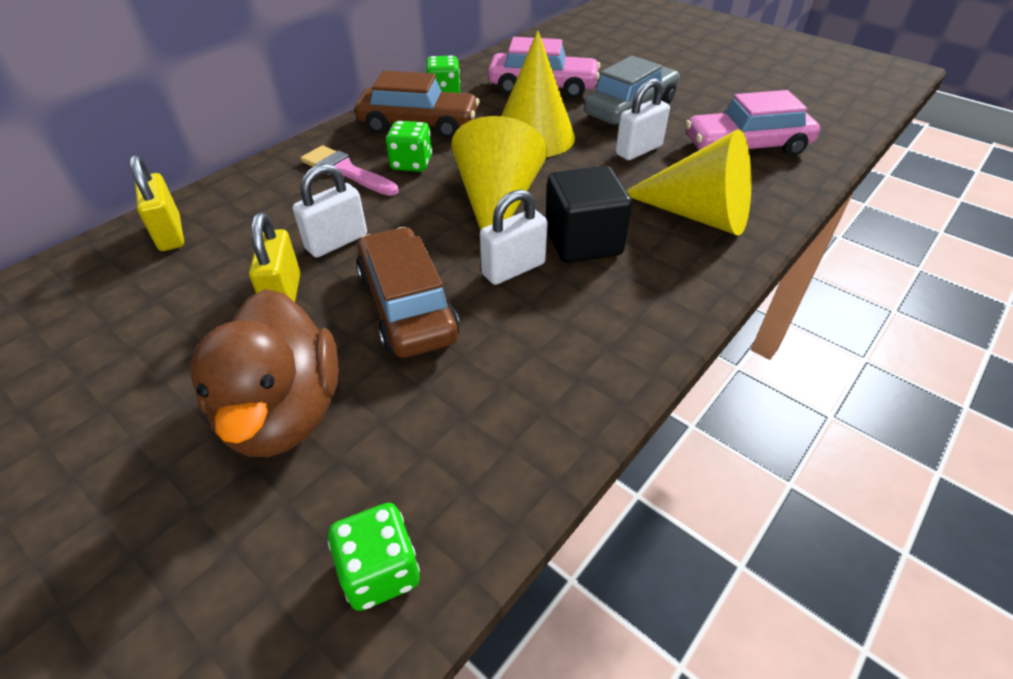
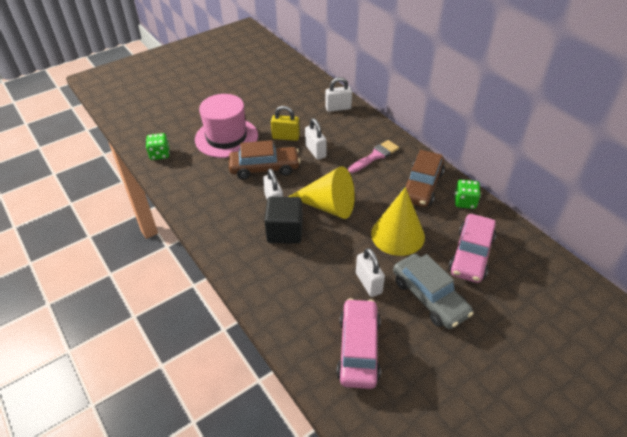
camera: 105 degrees right, 0 degrees up
(170, 234) = (338, 108): yellow padlock -> white padlock
(284, 412) = (226, 137): brown duck -> pink hat
(411, 164) = (377, 179): green dice -> none
(698, 215) = (289, 288): yellow cone -> none

